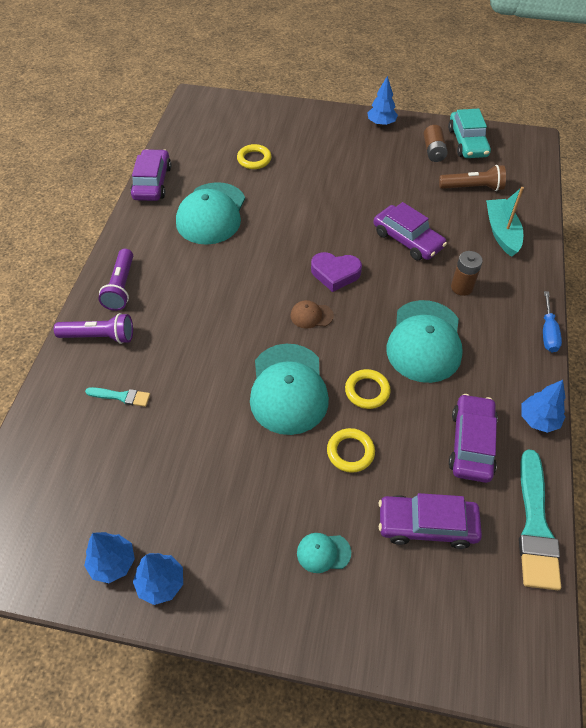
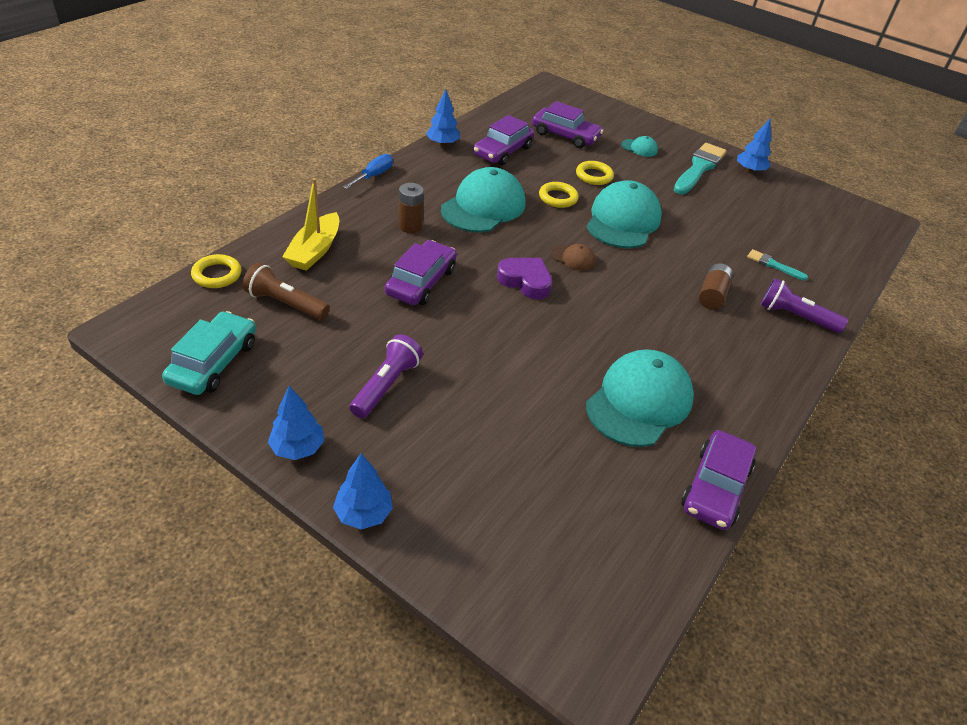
camera: 160 degrees left, 10 degrees down
(113, 563) = (782, 187): blue tree -> blue tree (363, 513)
(121, 287) = (771, 355): purple flashlight -> purple flashlight (386, 385)
(254, 159) = (542, 465): yellow ring -> yellow ring (217, 275)
(407, 240) = (421, 282): purple car -> purple car turned 45 degrees clockwise
(433, 151) = (274, 369): brown battery -> brown battery (712, 295)
(501, 233) = (315, 250): turquoise boat -> yellow boat
(535, 525) = (497, 114): turquoise brush -> turquoise brush (699, 168)

